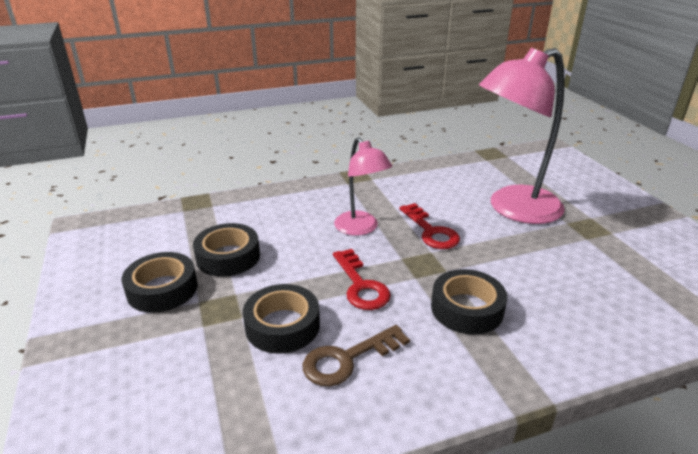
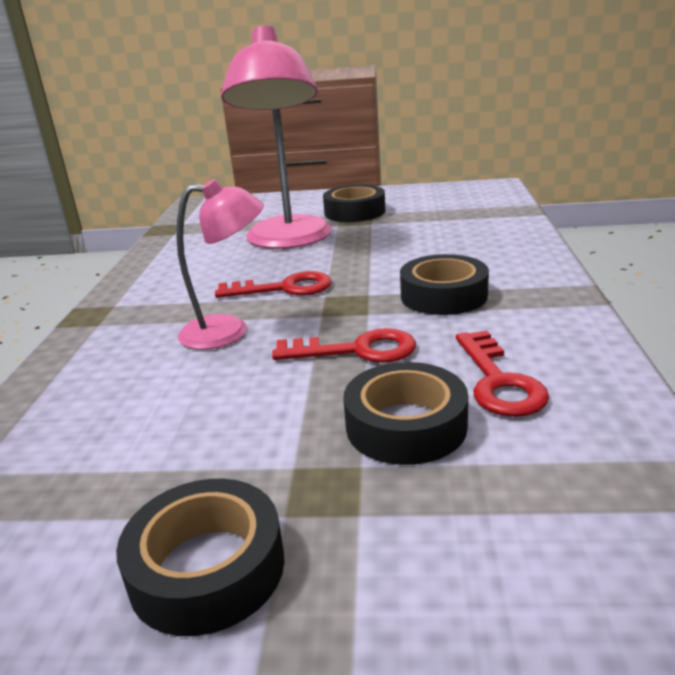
camera: 65 degrees left, 5 degrees down
(228, 257) = (177, 465): black tape -> black tape (355, 212)
(347, 359) = (498, 382): brown key -> red key

